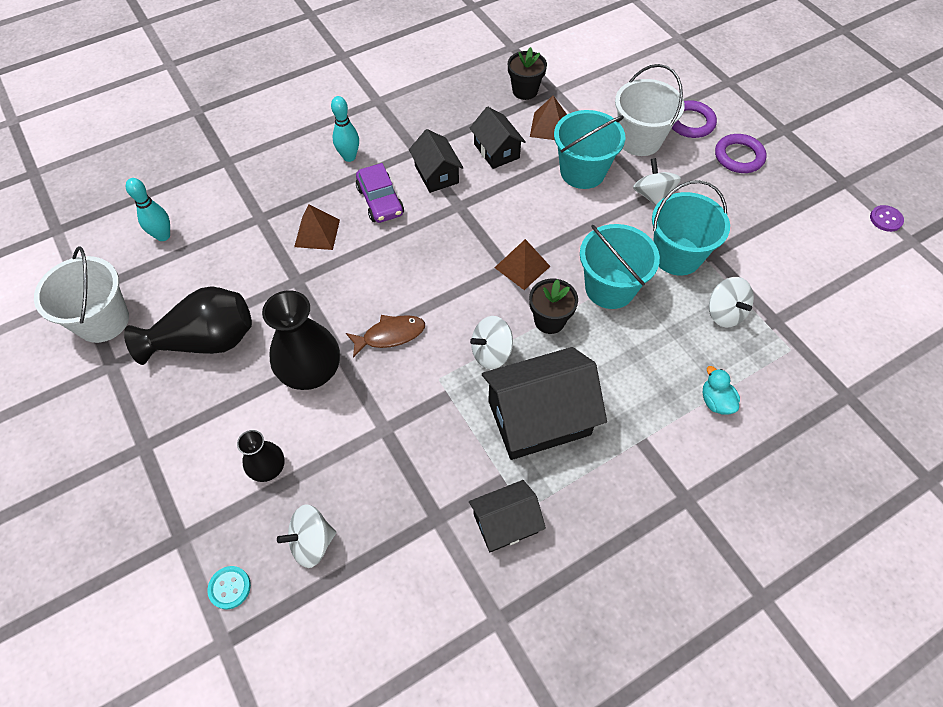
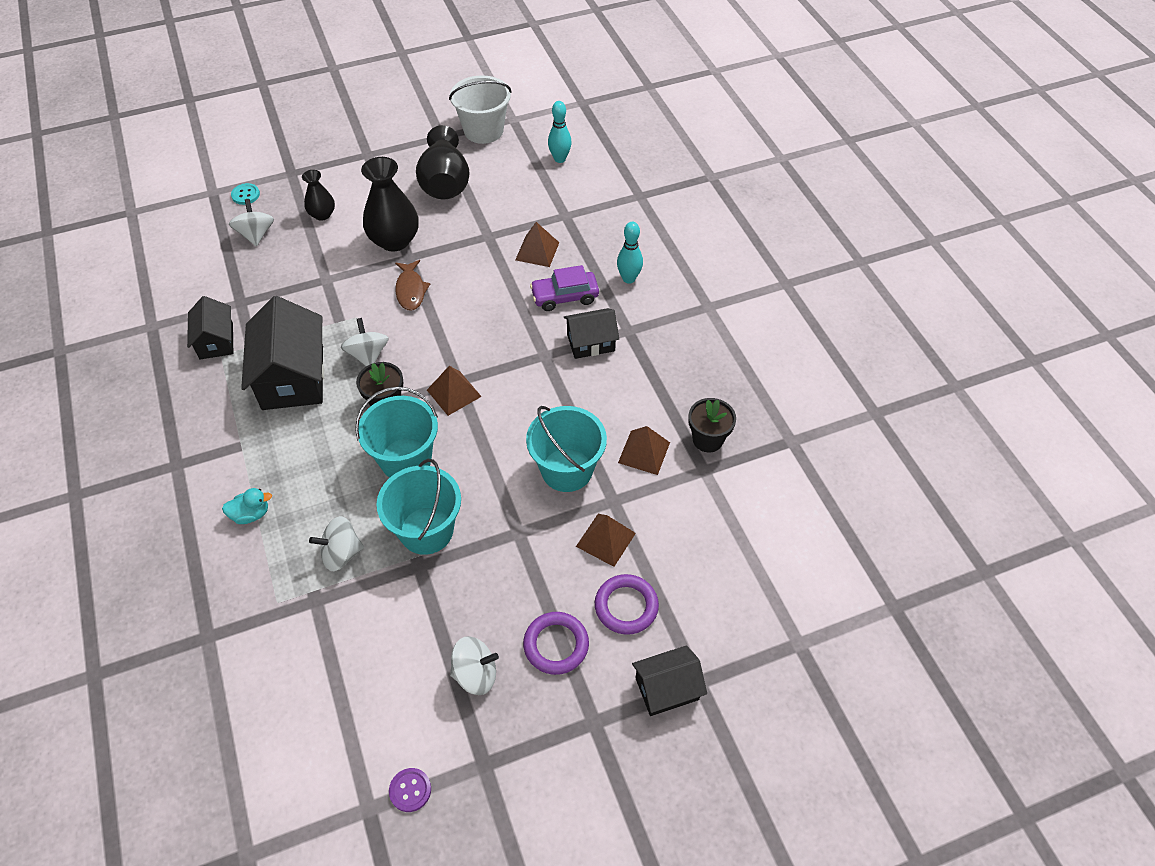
camera: 100 degrees right, 5 degrees down
(496, 151) = (614, 397): black house -> black house (667, 689)
(639, 140) = (605, 539): white bucket -> brown pyramid
(652, 196) = (515, 530): white spinning top -> white spinning top (475, 674)

